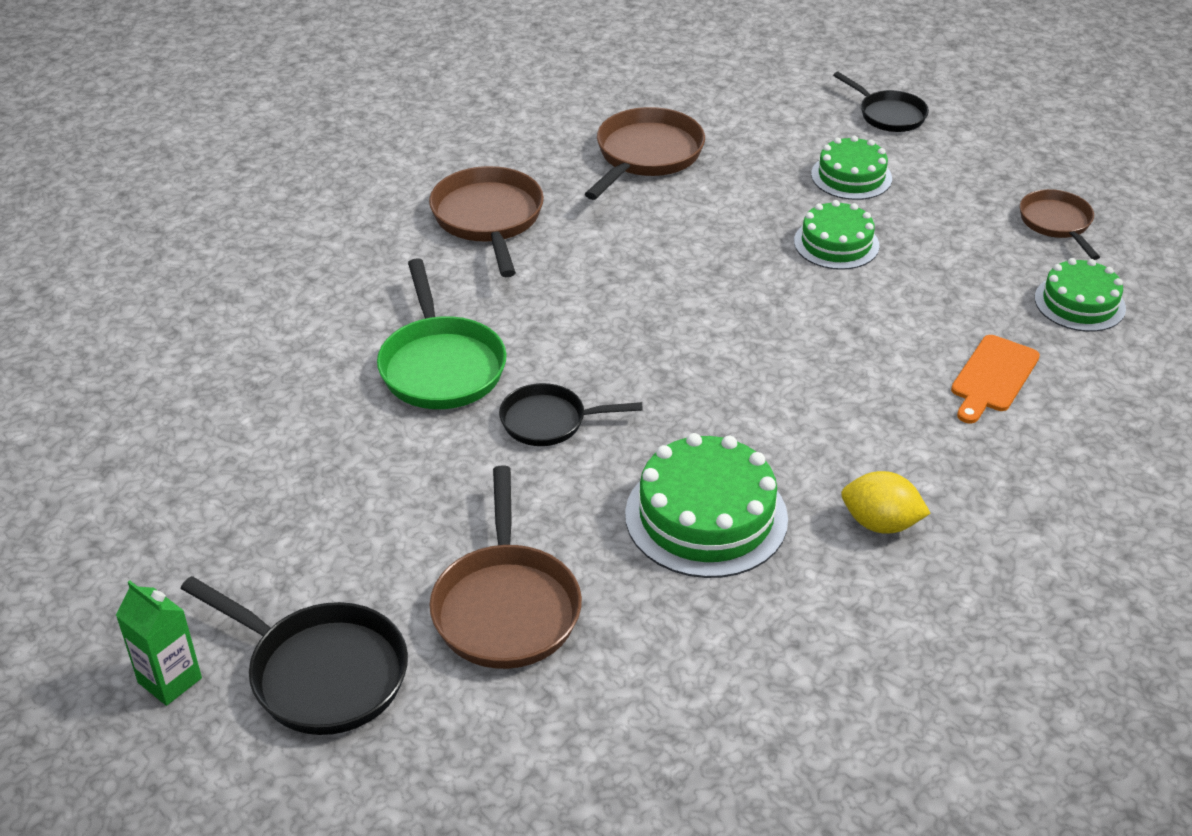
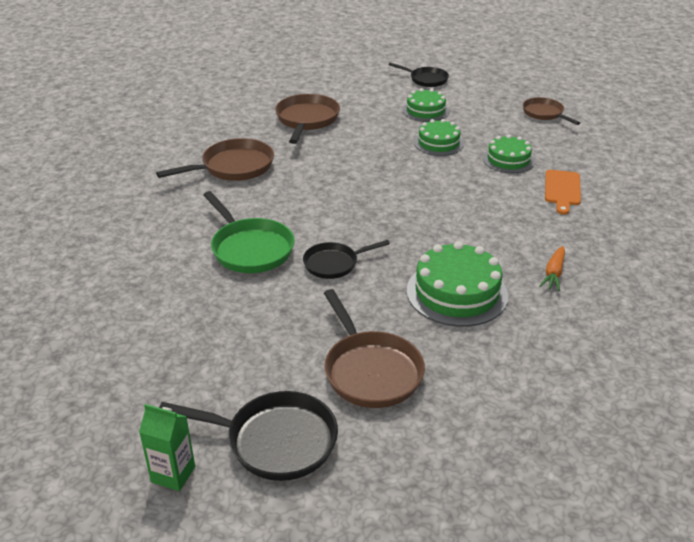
camera: 20 degrees left, 5 degrees down
(488, 219) = (233, 167): brown pan -> brown pan turned 90 degrees clockwise
(880, 523) = (553, 273): yellow lemon -> orange carrot
(1079, 303) = (581, 147): green cake -> green cake (508, 160)

